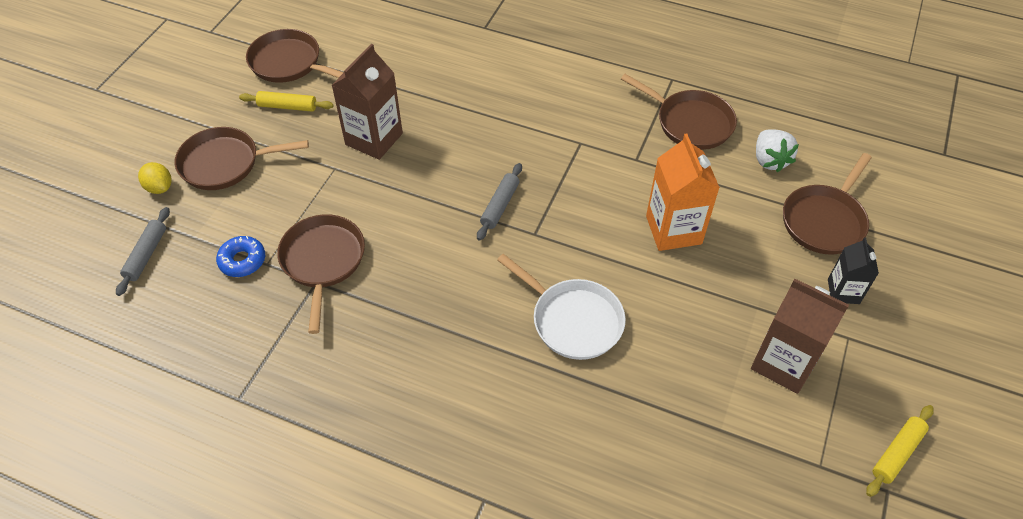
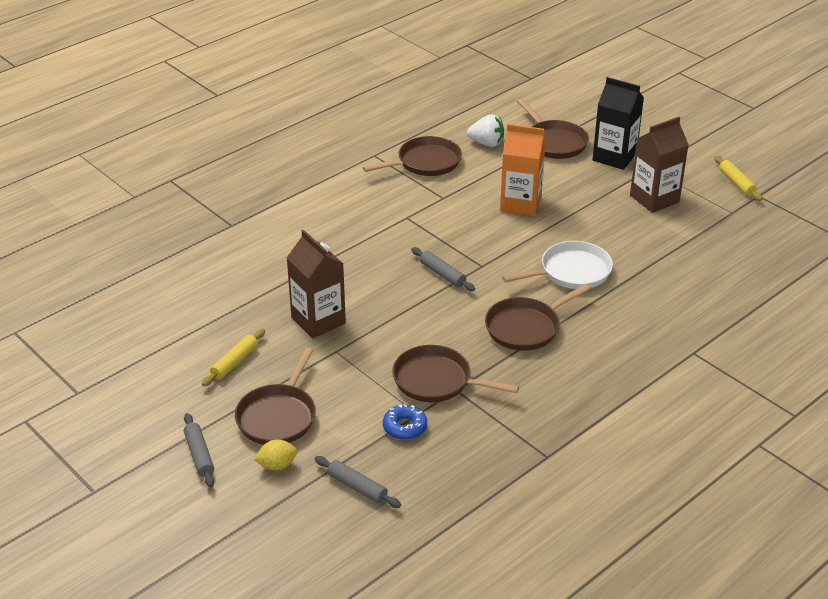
camera: 65 degrees left, 15 degrees down
(157, 132) = (199, 455): none -> grey rolling pin
(289, 63) = (175, 349): brown pan -> brown pan (526, 327)
(843, 291) = (614, 157): black carton -> black carton, size x1.69

